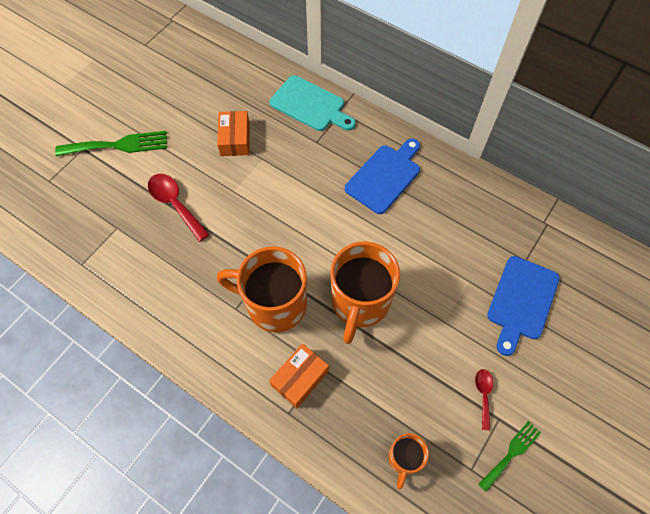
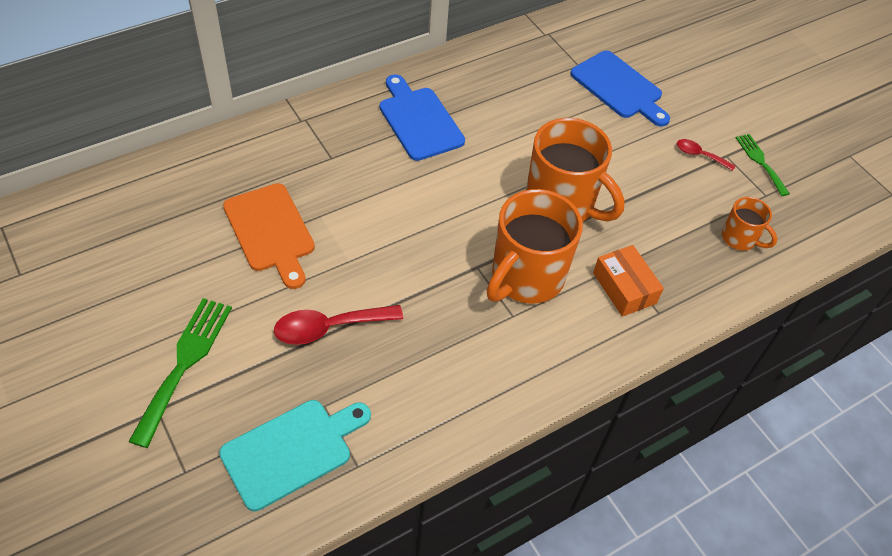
camera: 70 degrees left, 10 degrees down
(235, 139) = (271, 231): orange box -> orange cutting board
(310, 105) = (273, 142): turquoise cutting board -> turquoise cutting board (292, 451)

